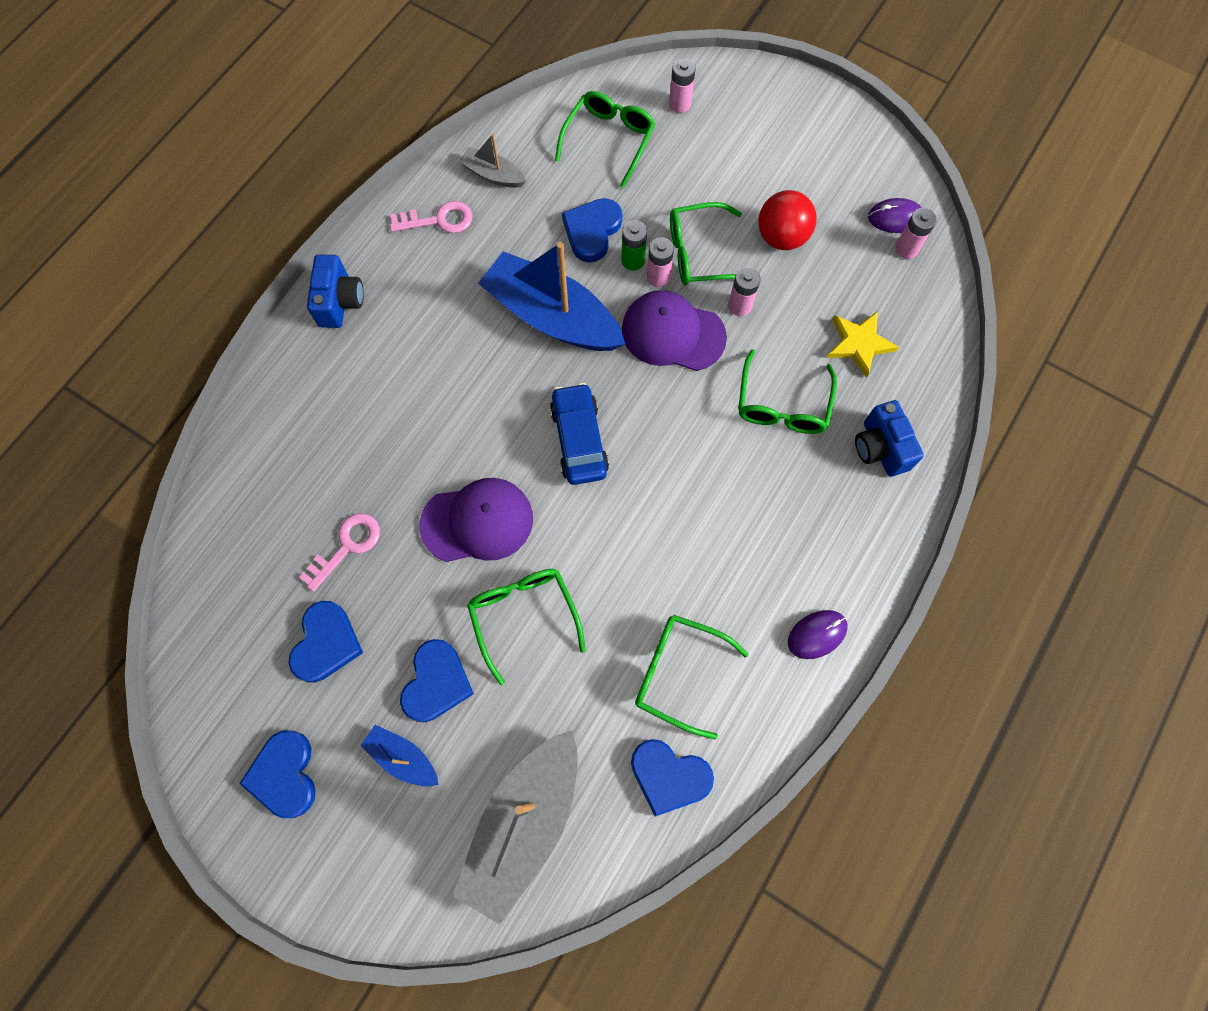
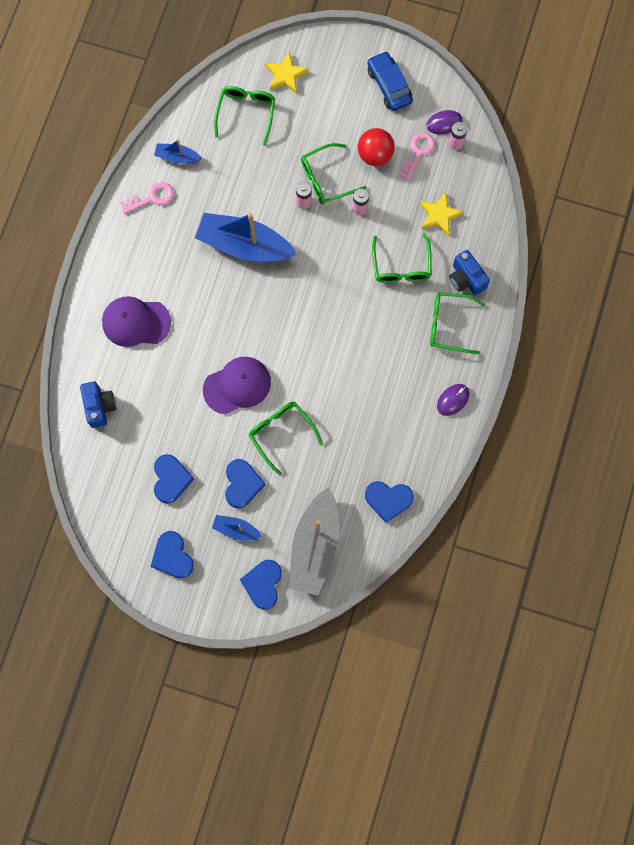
camera: 15 degrees left, 5 degrees up
(340, 302) = (107, 269): blue camera -> blue camera (100, 406)
(347, 547) = (164, 421): pink key -> pink key (418, 153)
(493, 175) = (177, 157): grey boat -> blue boat
(579, 440) = (283, 320): blue car -> blue car (389, 85)
(592, 231) = (253, 181): blue heart -> blue heart (263, 584)
(633, 260) = (285, 194): green battery -> none
(673, 333) = (323, 237): purple cap -> purple cap (136, 322)
(678, 673) = (379, 442): green glasses -> green glasses (449, 325)
(679, 104) = (286, 75): pink battery -> yellow star

